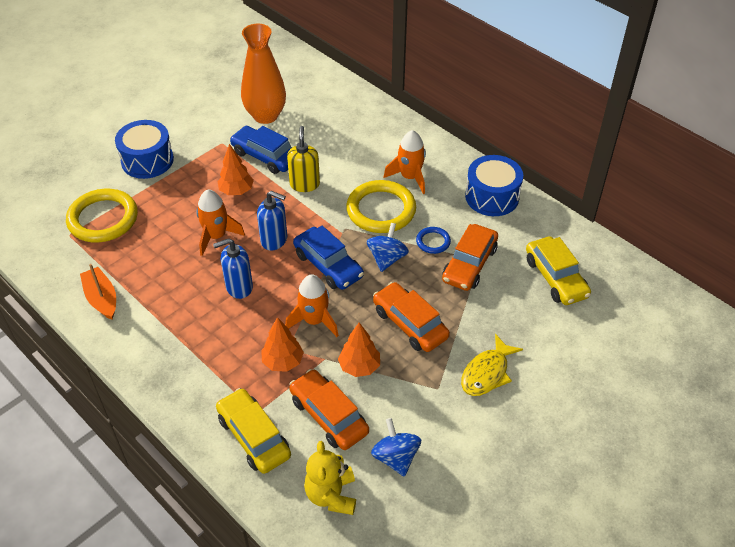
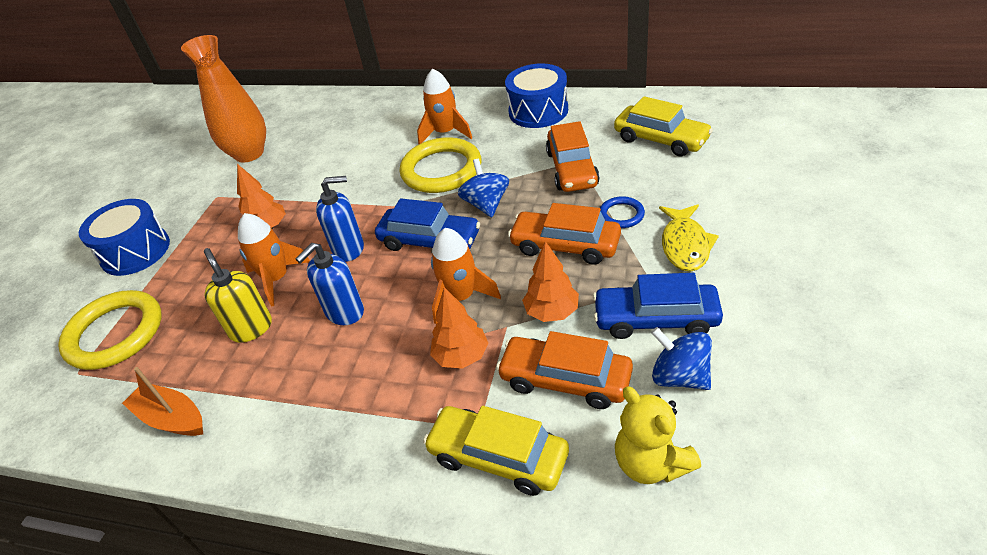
camera: 25 degrees left, 5 degrees down
(265, 156) = (277, 185): blue car -> blue car (655, 319)
(304, 184) = (341, 187): yellow soap dispenser -> yellow soap dispenser (251, 328)
(433, 242) = (518, 169): blue ring -> blue ring (621, 215)

